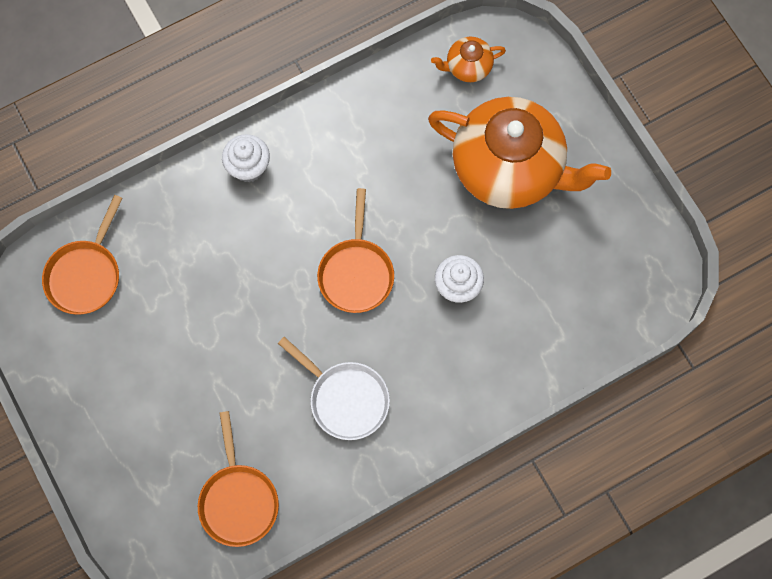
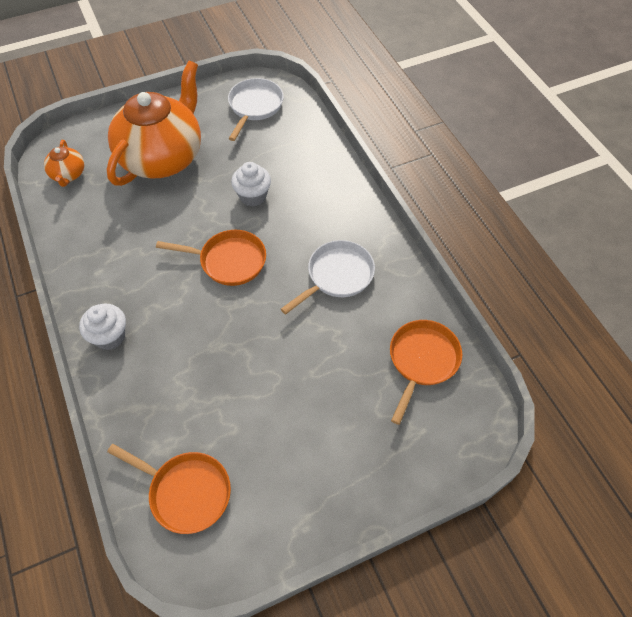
camera: 85 degrees left, 15 degrees down
(238, 500) = (422, 361): orange pan -> orange pan turned 60 degrees counterclockwise
(617, 267) = (254, 107): none -> white pan

